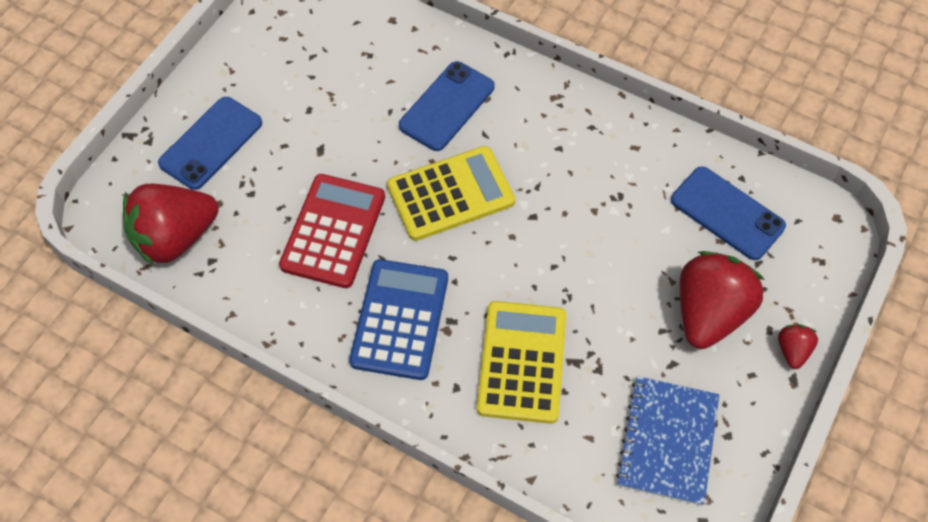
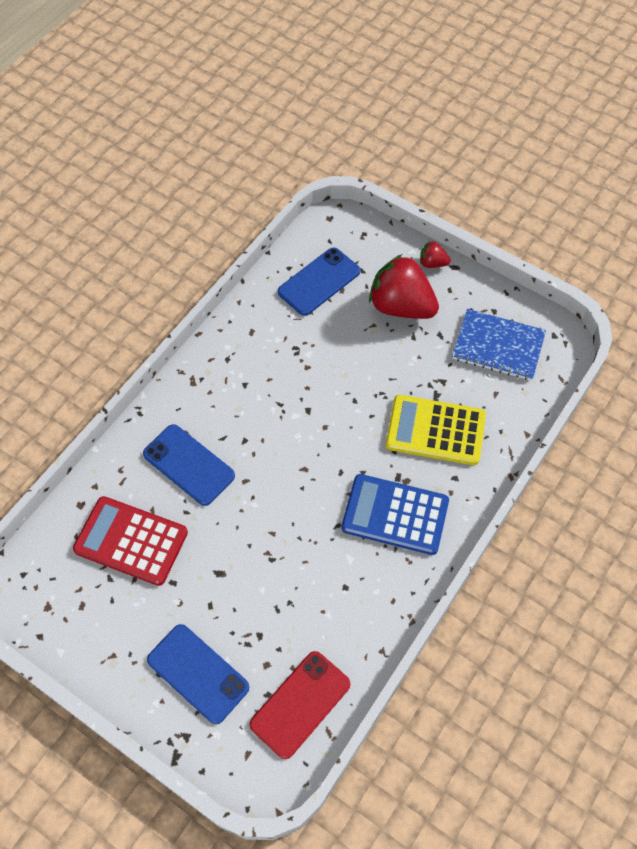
camera: 85 degrees left, 0 degrees up
(175, 238) = (300, 704): red strawberry -> red phone
(333, 231) = (307, 564): red calculator -> red calculator (131, 541)
(450, 194) = (280, 468): yellow calculator -> none

